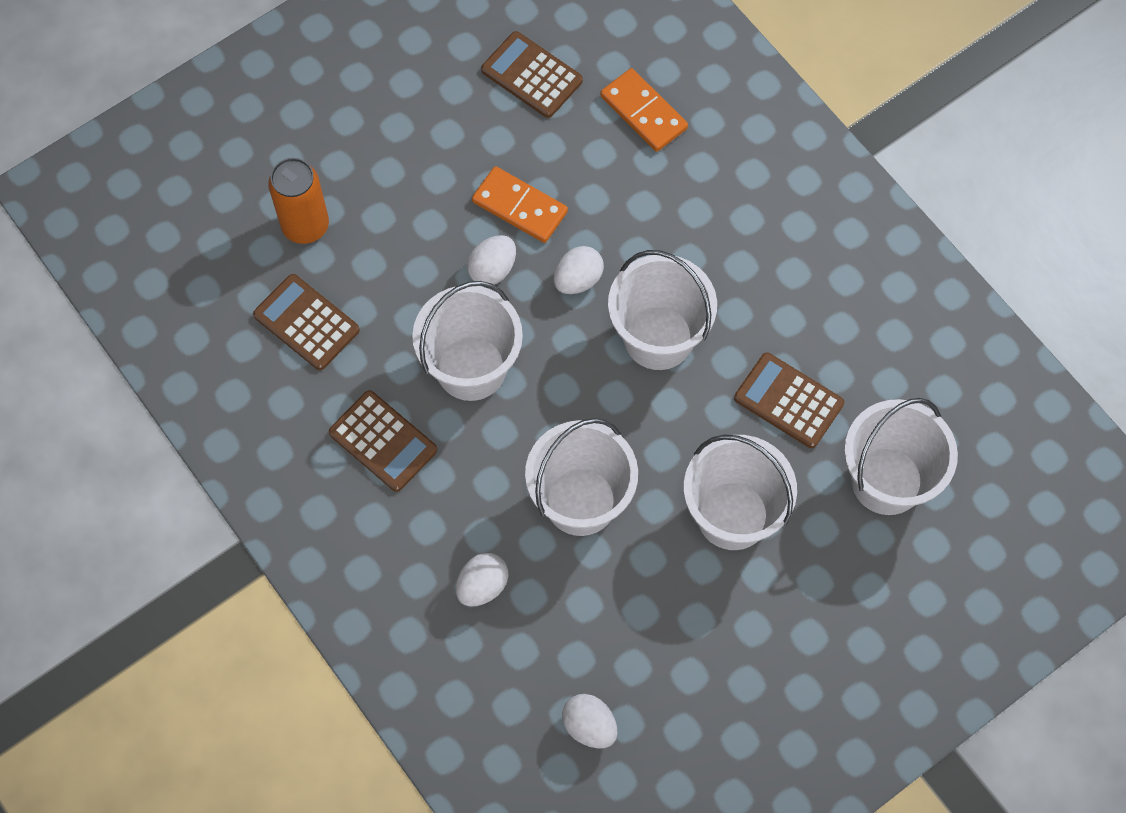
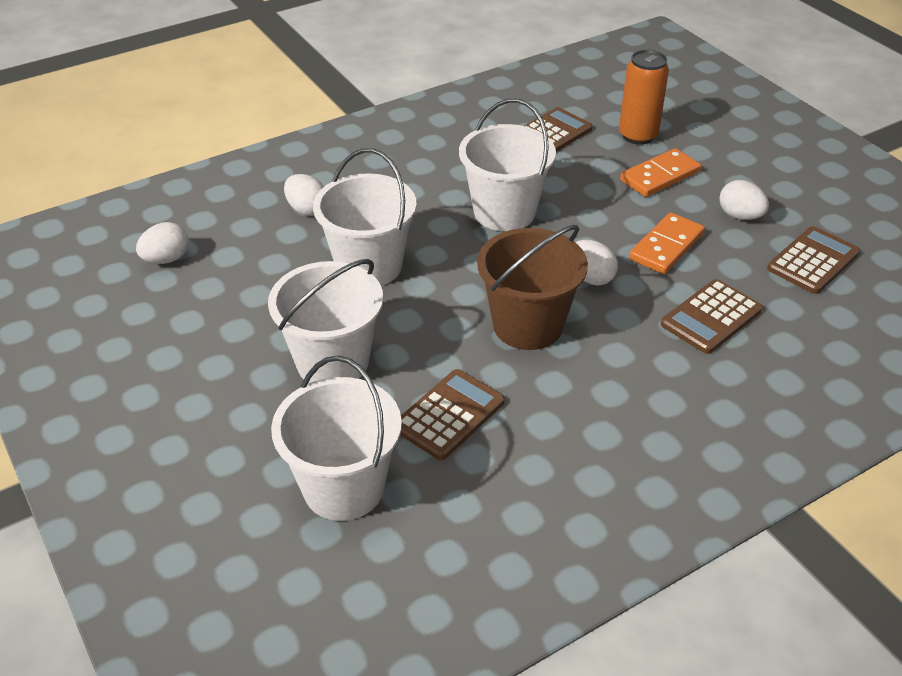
camera: 95 degrees right, 25 degrees down
(383, 441) = (443, 166): brown calculator -> brown calculator (711, 317)
(492, 269) = (600, 228): white egg -> white egg (740, 216)
(643, 112) = (786, 333): orange domino -> orange domino (660, 176)
(658, 337) = (528, 325): white bucket -> brown bucket

